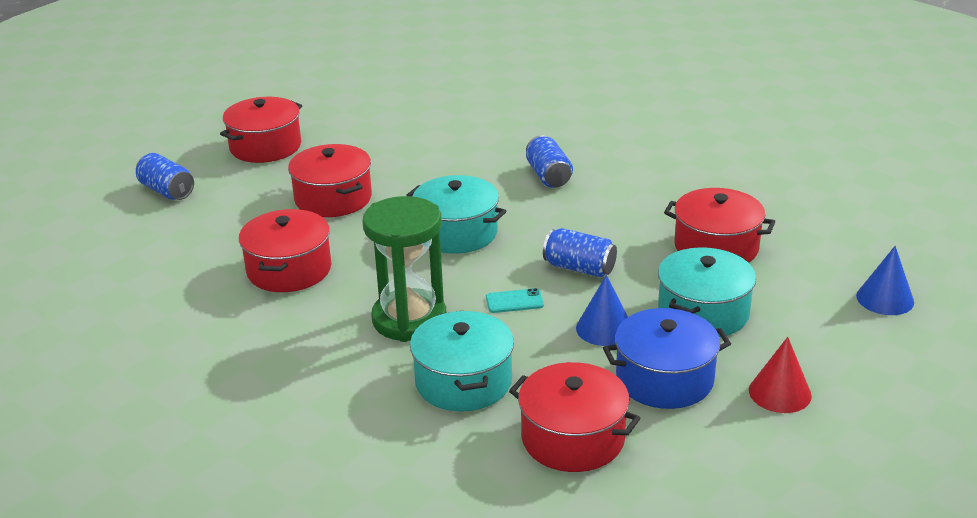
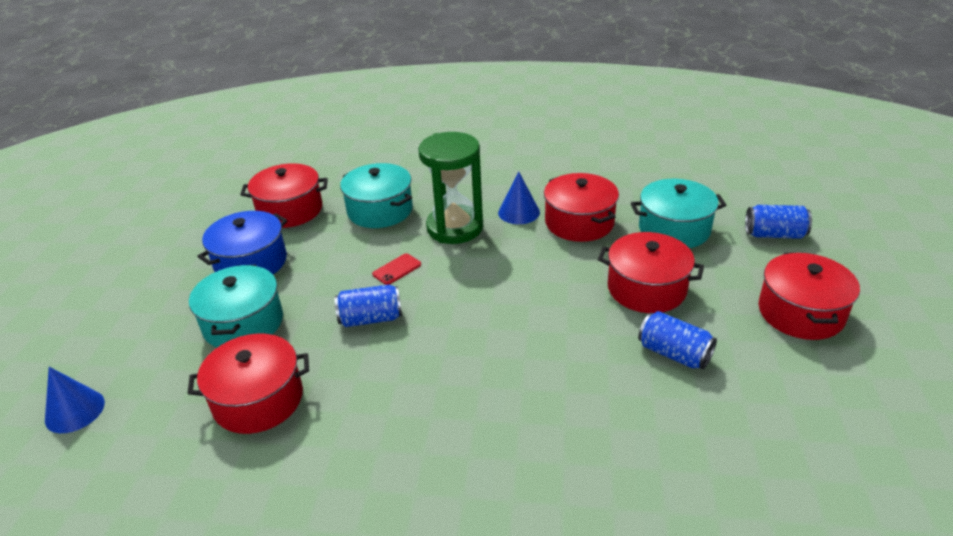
camera: 145 degrees right, 5 degrees up
(457, 233) = (503, 305): turquoise pot -> turquoise pot (674, 229)
(514, 301) = (397, 269): turquoise phone -> red phone
(548, 176) = (495, 417): blue can -> blue can (674, 353)
(604, 328) = (314, 278): blue cone -> blue cone (519, 212)
(780, 393) = (164, 286): red cone -> none

